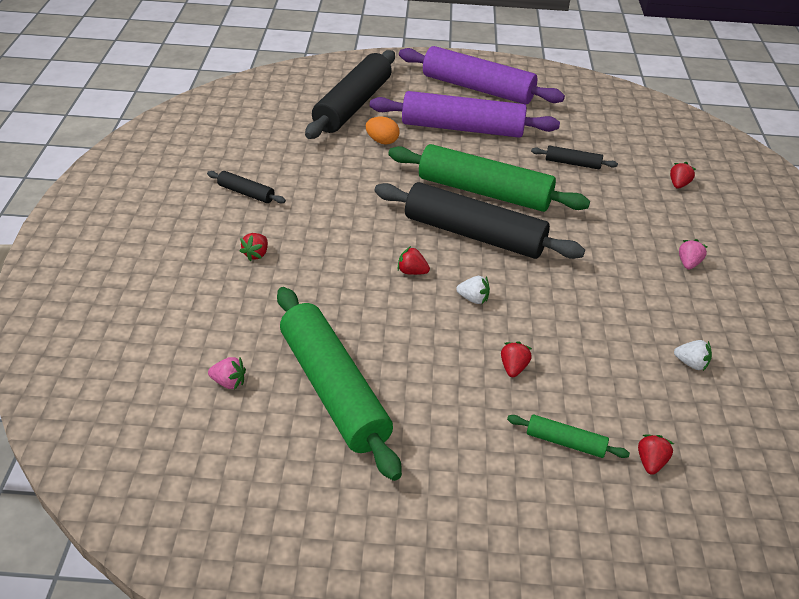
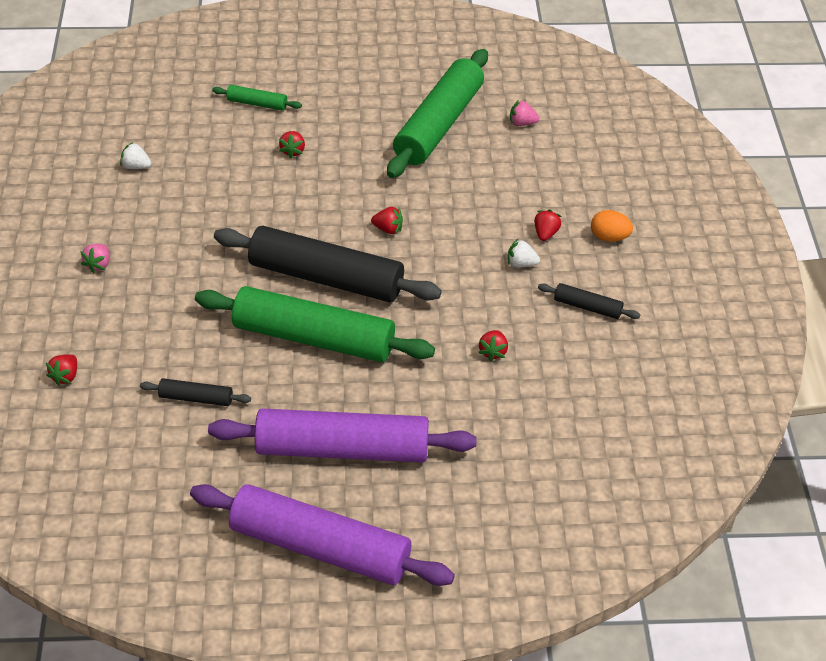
camera: 175 degrees right, 5 degrees up
(334, 389) = (438, 125): green rolling pin -> green rolling pin turned 60 degrees clockwise
(352, 105) = (504, 479): black rolling pin -> none
(382, 141) = (449, 409): orange egg -> orange egg (609, 237)
(473, 299) = (327, 207): white strawberry -> white strawberry (521, 264)
(650, 462) = (195, 96): red strawberry -> red strawberry (493, 352)

